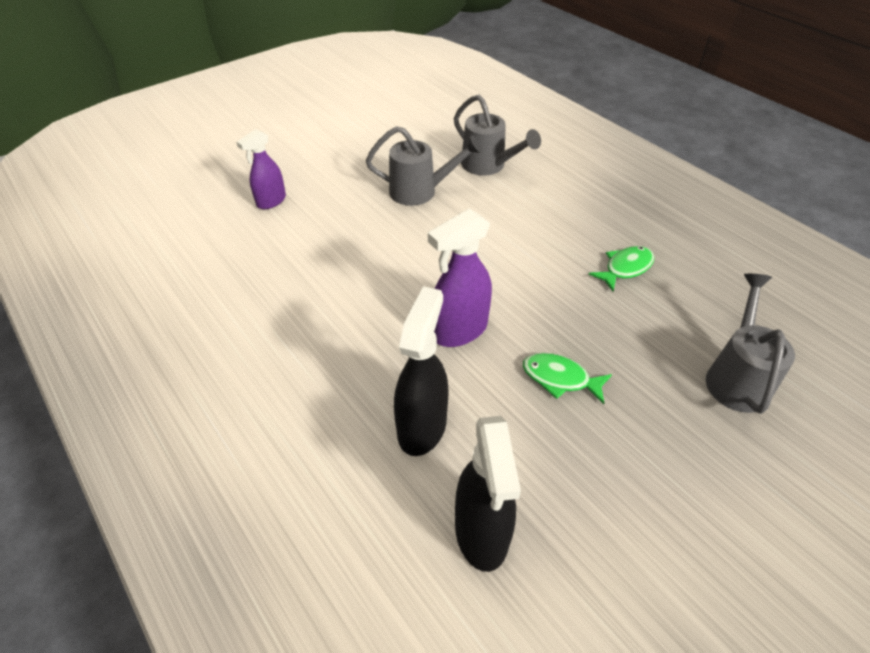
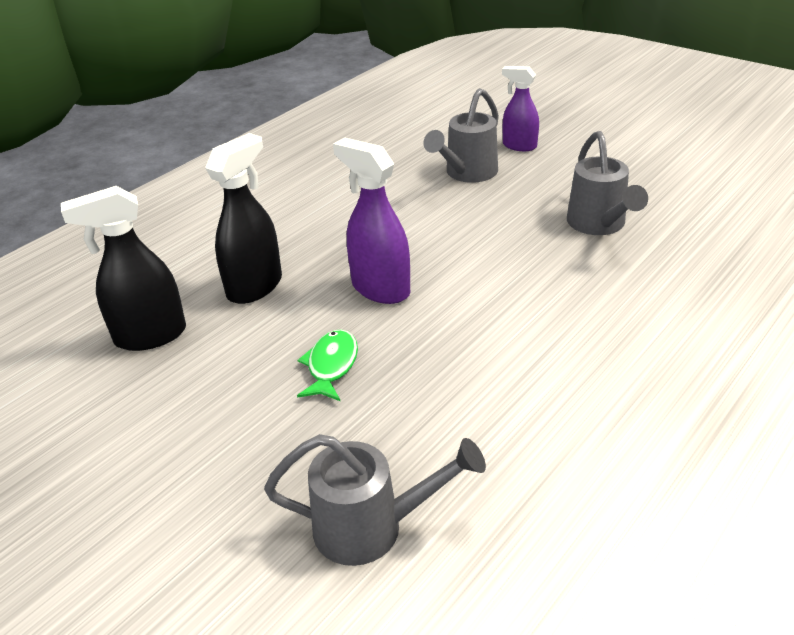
camera: 80 degrees right, 10 degrees down
(422, 426) = (255, 286): black spray bottle -> black spray bottle turned 60 degrees counterclockwise
(488, 166) = (696, 265): grey watering can -> grey watering can (467, 173)
(625, 268) = (546, 410): green fish -> none

